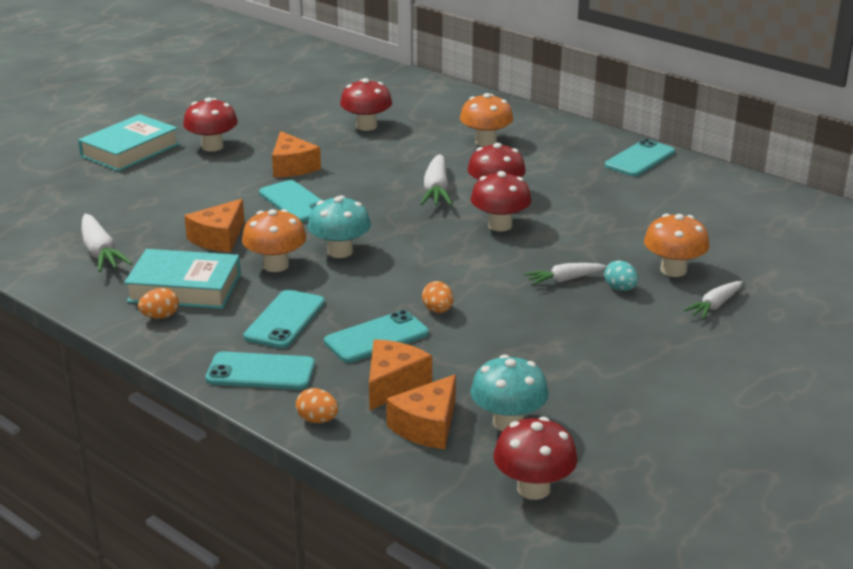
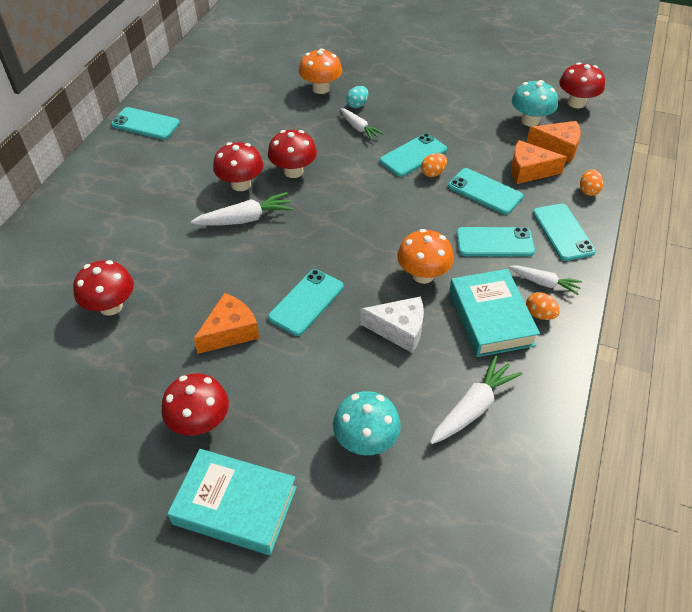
camera: 110 degrees left, 20 degrees up
(219, 238) = (399, 329): orange cheese -> white cheese
(340, 251) = (380, 245): turquoise mushroom -> turquoise mushroom (366, 441)
(482, 305) = (413, 155): none -> turquoise phone
(485, 142) = (132, 213): orange mushroom -> none
(714, 306) = (357, 70): white carrot -> white carrot (544, 283)

